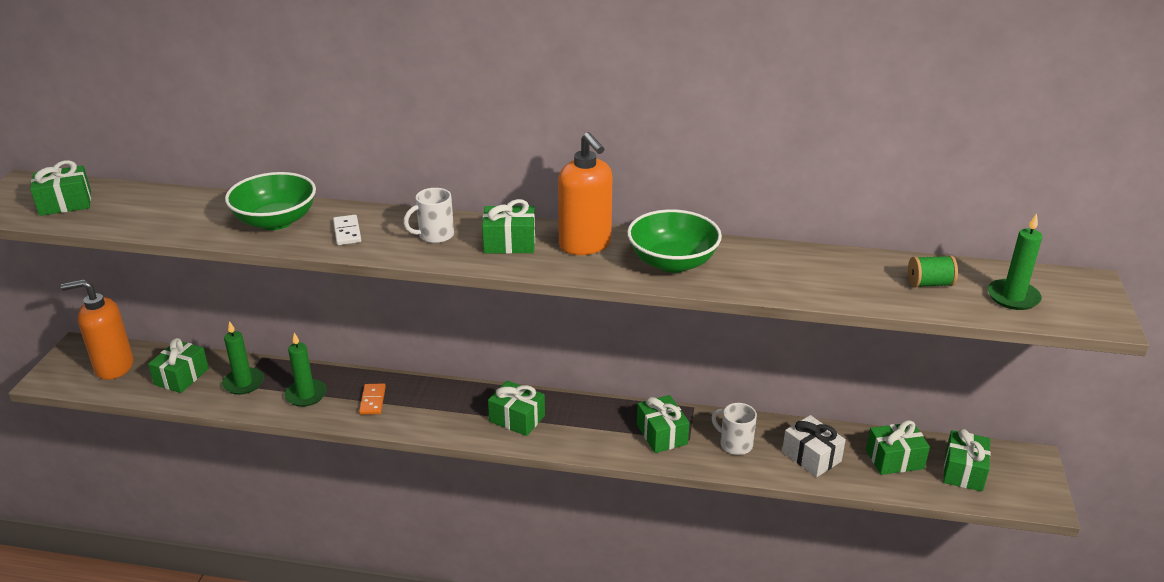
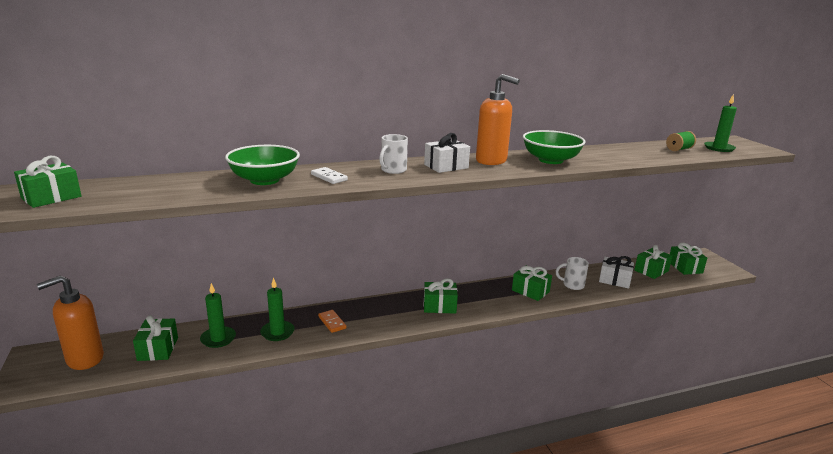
camera: 30 degrees left, 10 degrees down
(509, 243) = (446, 166): green gift -> white gift

